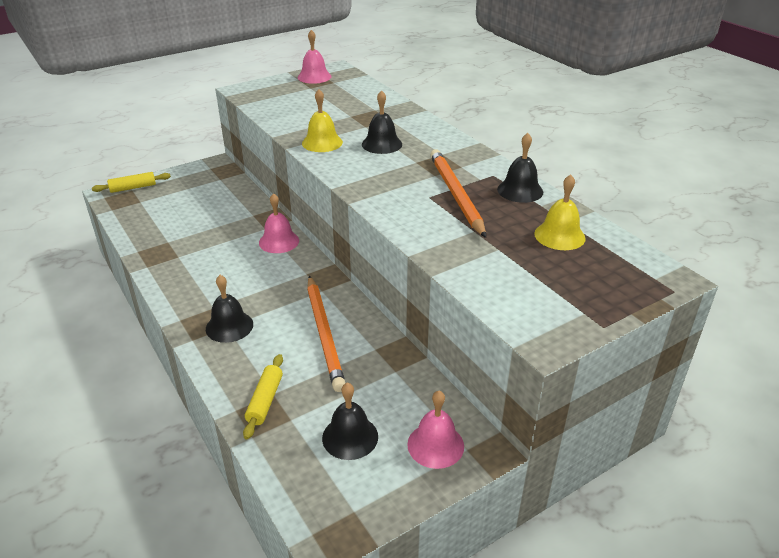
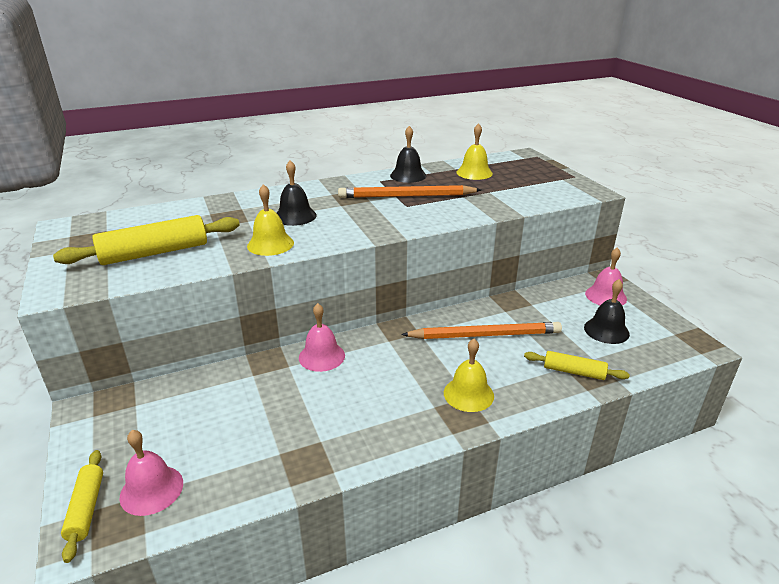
camera: 80 degrees left, 5 degrees down
(229, 326) = (468, 394): black bell -> yellow bell
(299, 105) = (155, 253): none -> yellow rolling pin
(314, 77) = (74, 240): pink bell -> pink bell (151, 489)

